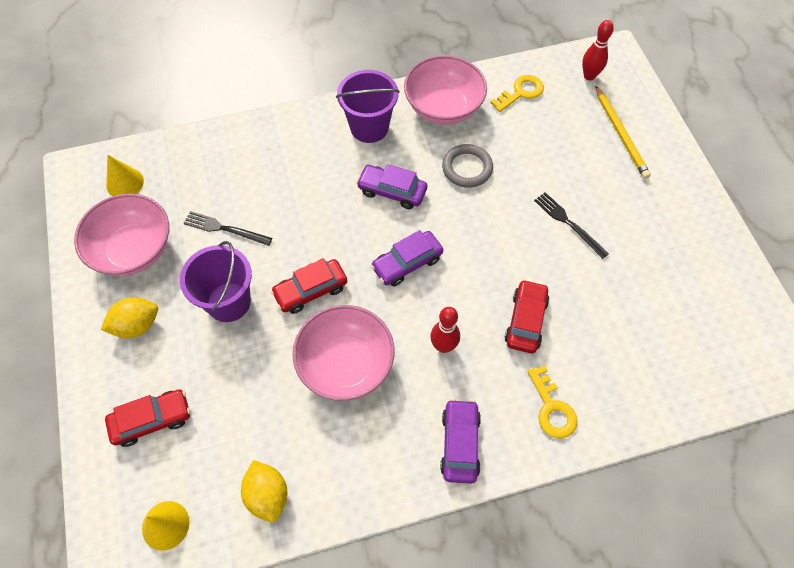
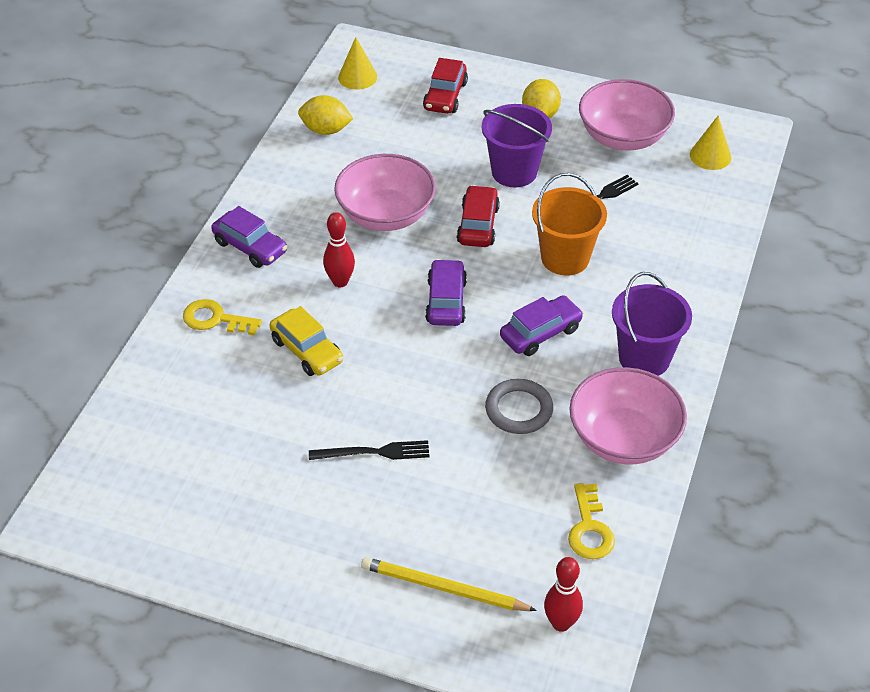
camera: 125 degrees right, 15 degrees down
(307, 215) = (565, 258): none -> orange bucket
(525, 321) = (307, 350): red car -> yellow car

